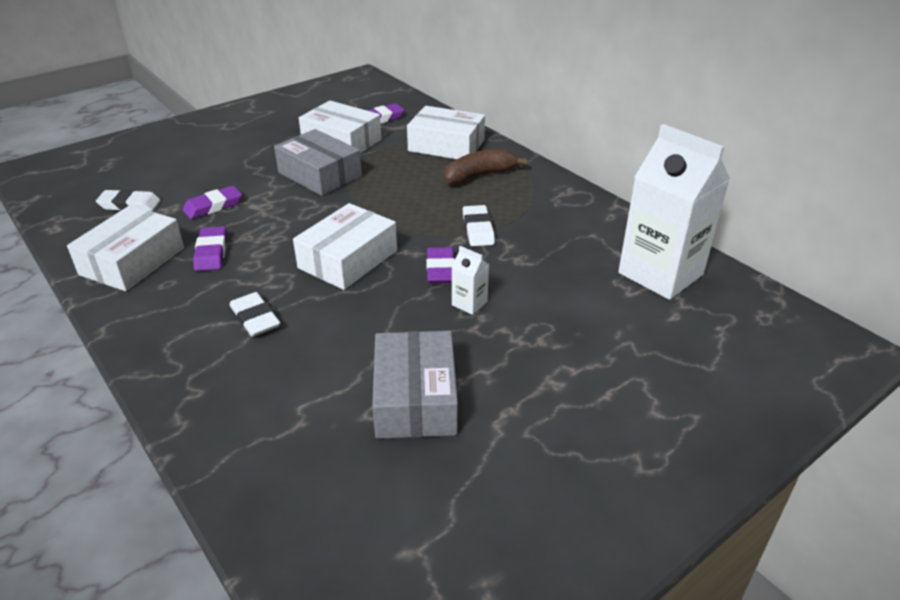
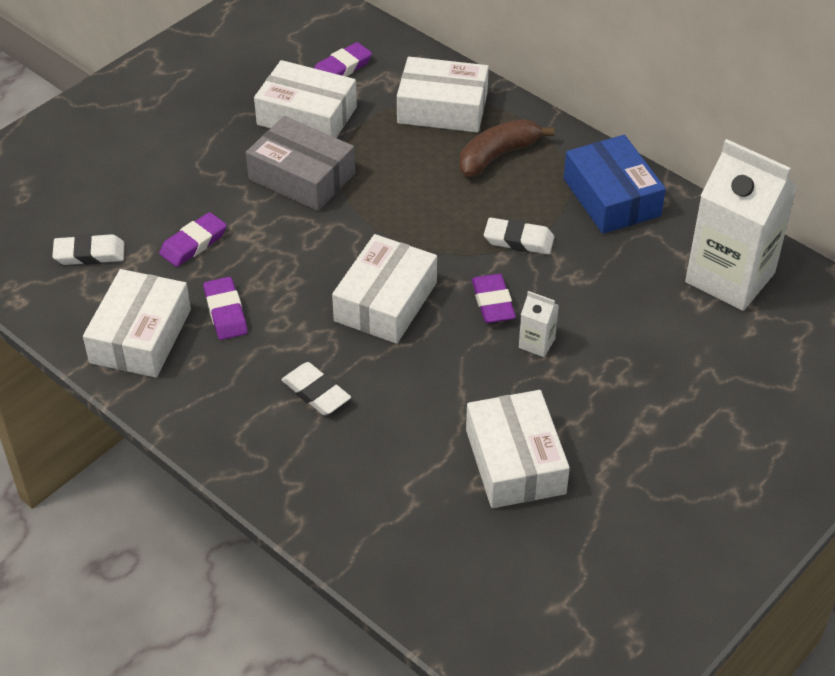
camera: 10 degrees left, 10 degrees up
(415, 398) = (515, 461): grey box -> white box
(478, 229) = (518, 240): white eraser -> white eraser turned 60 degrees counterclockwise
(566, 209) = (611, 197): none -> blue box

